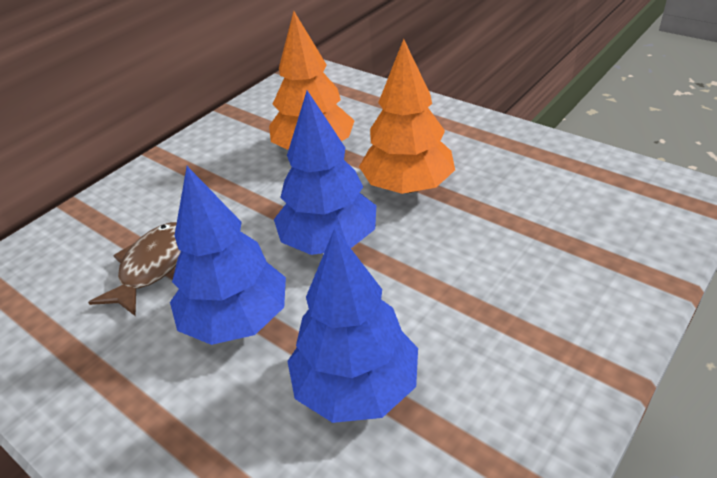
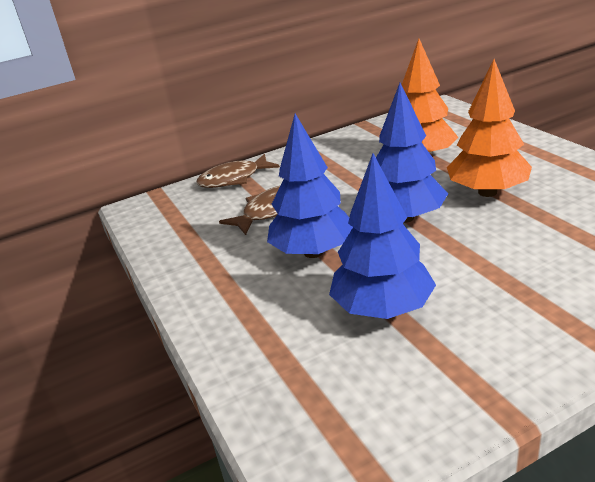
camera: 25 degrees right, 10 degrees down
(82, 223) = (234, 179): none -> brown fish

